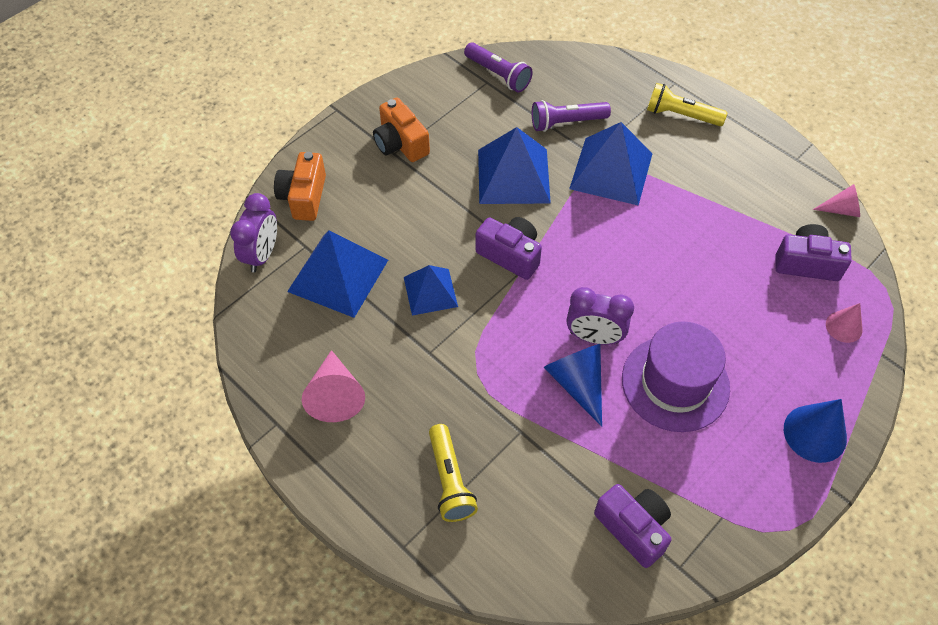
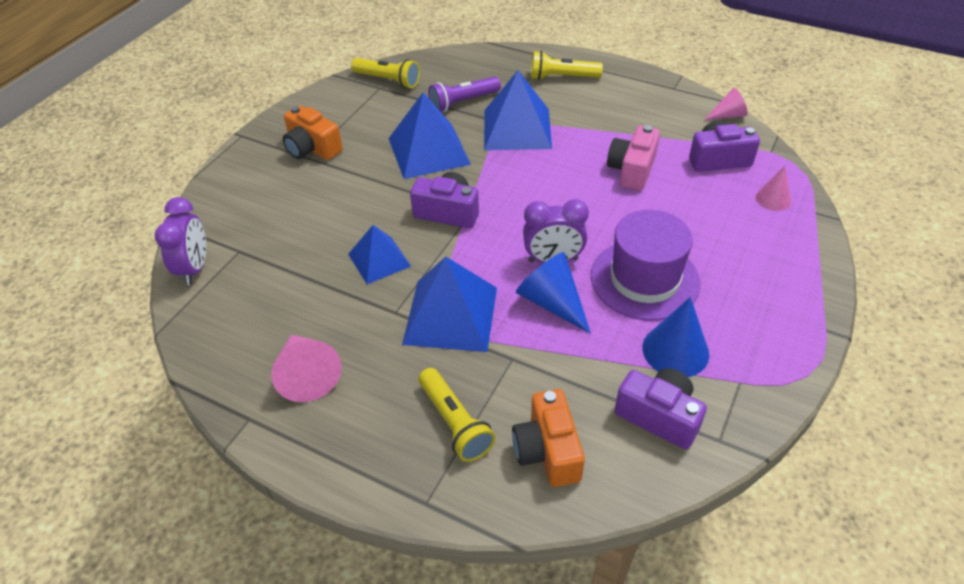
camera: 15 degrees left, 10 degrees down
(304, 197) = (226, 210): orange camera -> orange camera (547, 451)
(338, 275) = (280, 268): blue pyramid -> blue pyramid (450, 315)
(498, 75) = (388, 80): purple flashlight -> yellow flashlight
(711, 253) = (632, 170): none -> pink camera
(815, 433) = (790, 288): blue cone -> blue cone (675, 350)

